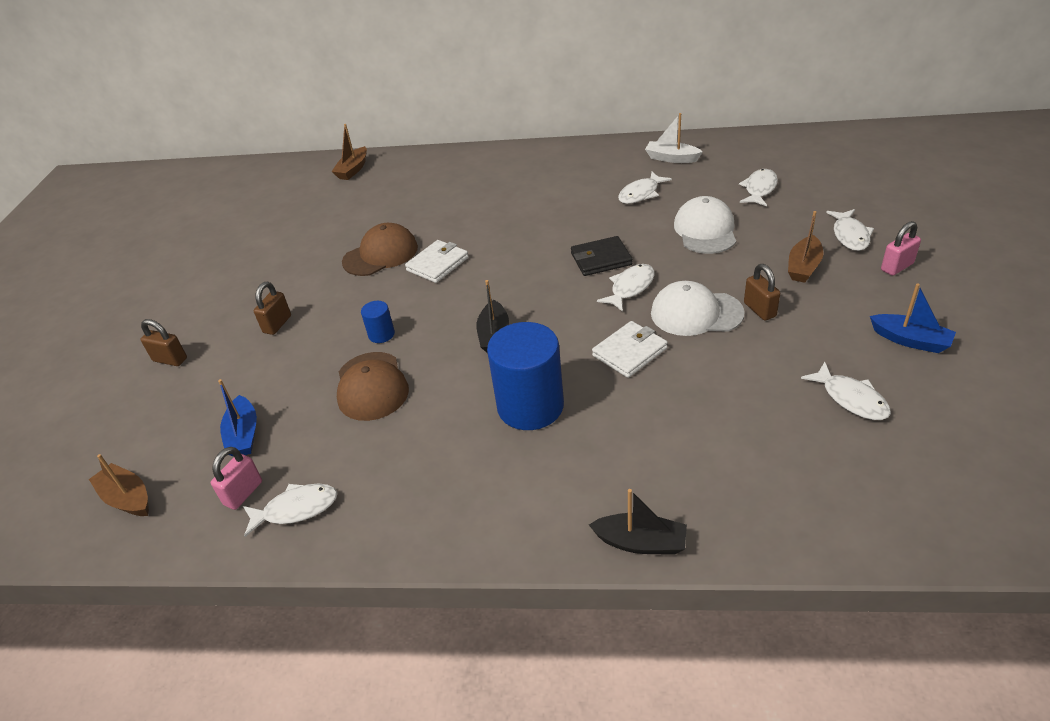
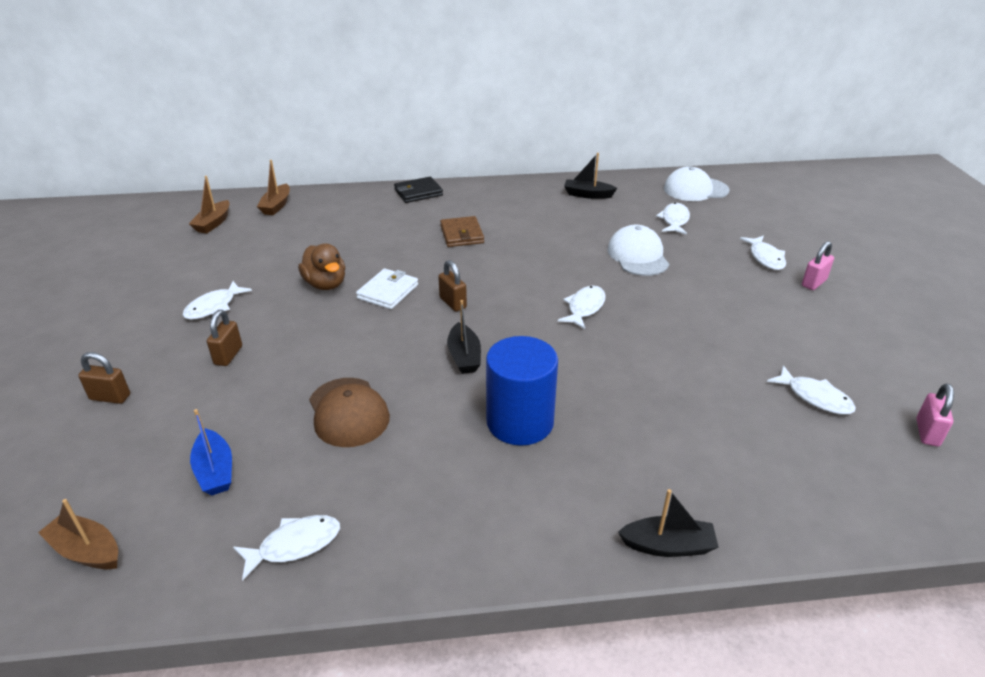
camera: 15 degrees left, 5 degrees down
(243, 493) = (228, 533): pink padlock -> pink padlock (927, 432)
(380, 254) = (325, 284): brown cap -> brown duck
(381, 334) = (346, 360): blue cylinder -> none
(526, 203) = (462, 234): none -> brown wallet
(601, 259) = (549, 283): black wallet -> black wallet (418, 192)
(629, 352) = (602, 366): white wallet -> none
(641, 194) = (569, 225): white fish -> white fish (214, 307)
(671, 158) = (587, 195): white boat -> black boat
(696, 313) = (652, 328): white cap -> white cap (695, 189)
(759, 310) = (709, 323): brown padlock -> brown padlock (453, 303)
(803, 267) = (735, 285): brown boat -> brown boat (213, 223)
(910, 340) = (847, 344): blue boat -> none

